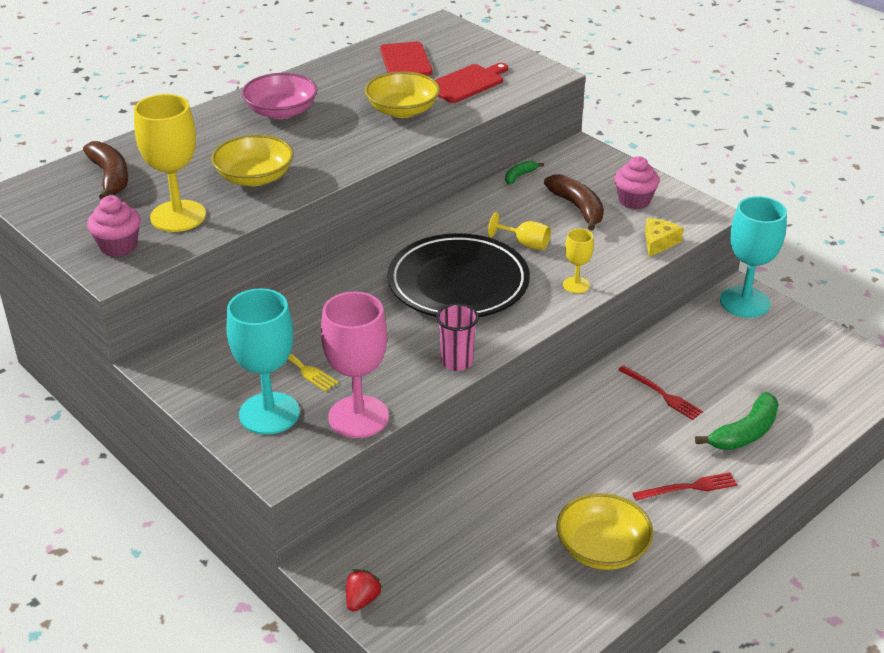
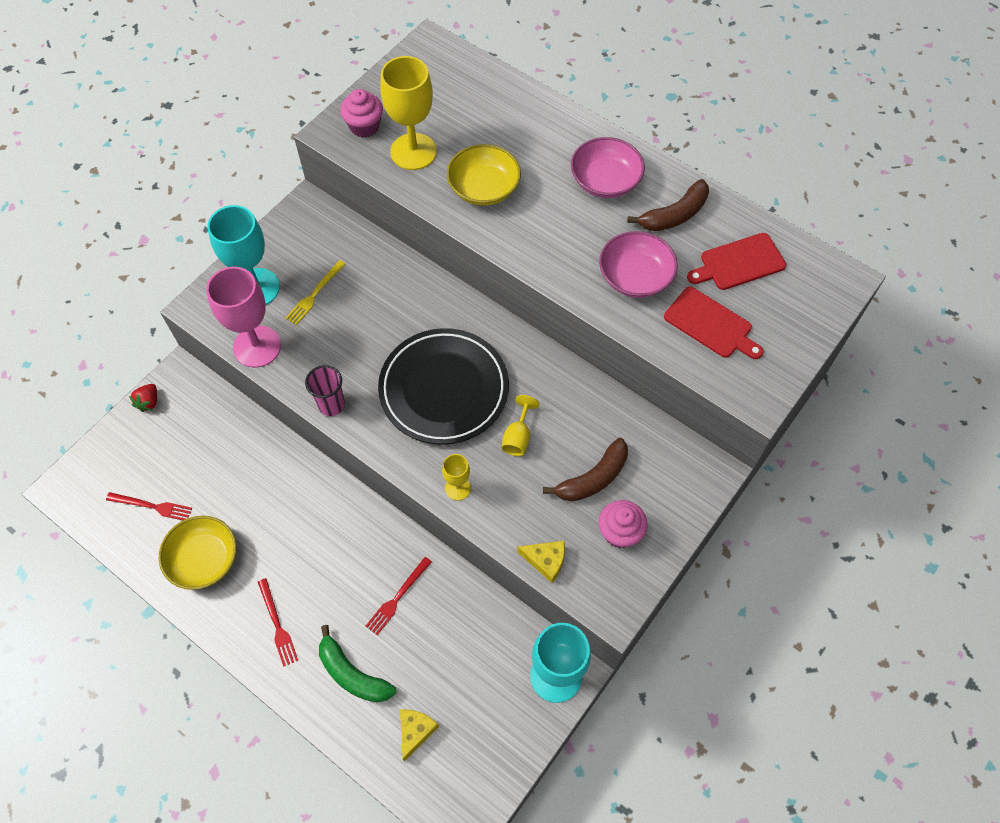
camera: 80 degrees right, 25 degrees up
(110, 177) = (464, 92): brown banana -> brown banana (674, 215)
(362, 600) = (149, 402): red strawberry -> red strawberry turned 90 degrees clockwise
(402, 110) = (635, 277): yellow bowl -> pink bowl
(519, 176) = (640, 418): green banana -> none
(522, 598) = (152, 506): none -> red fork
(802, 394) = (415, 731): none -> yellow cheese

